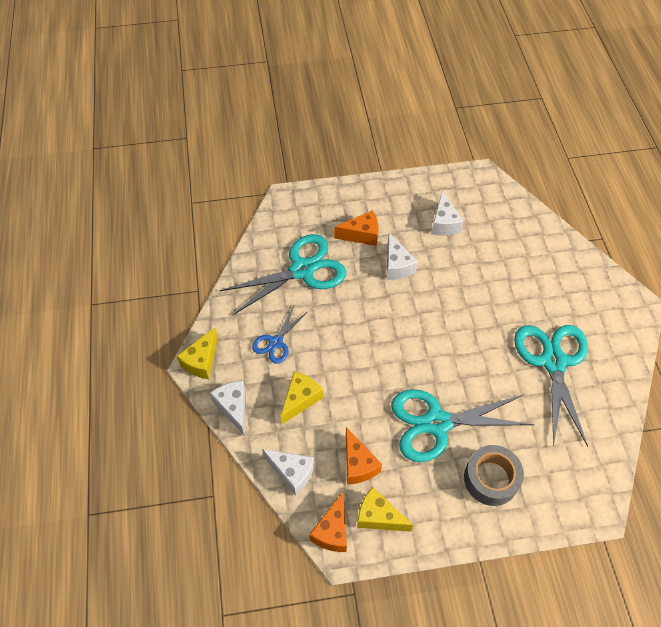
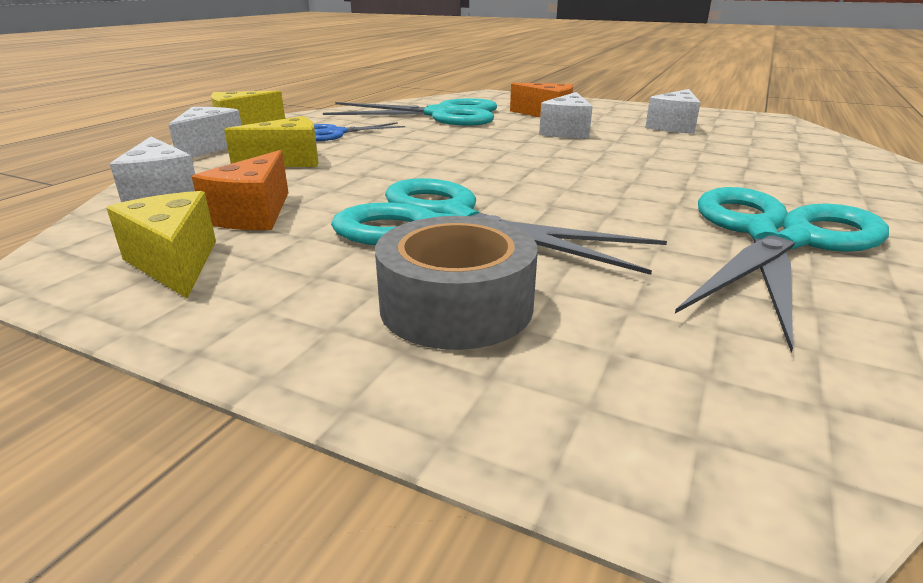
camera: 35 degrees right, 30 degrees down
(332, 531) = (86, 248): orange cheese -> none

